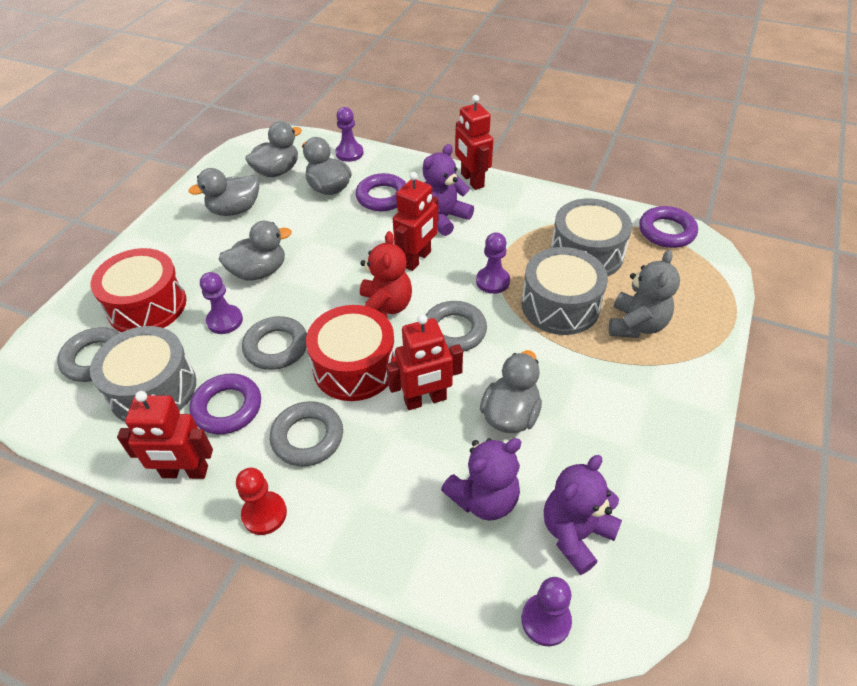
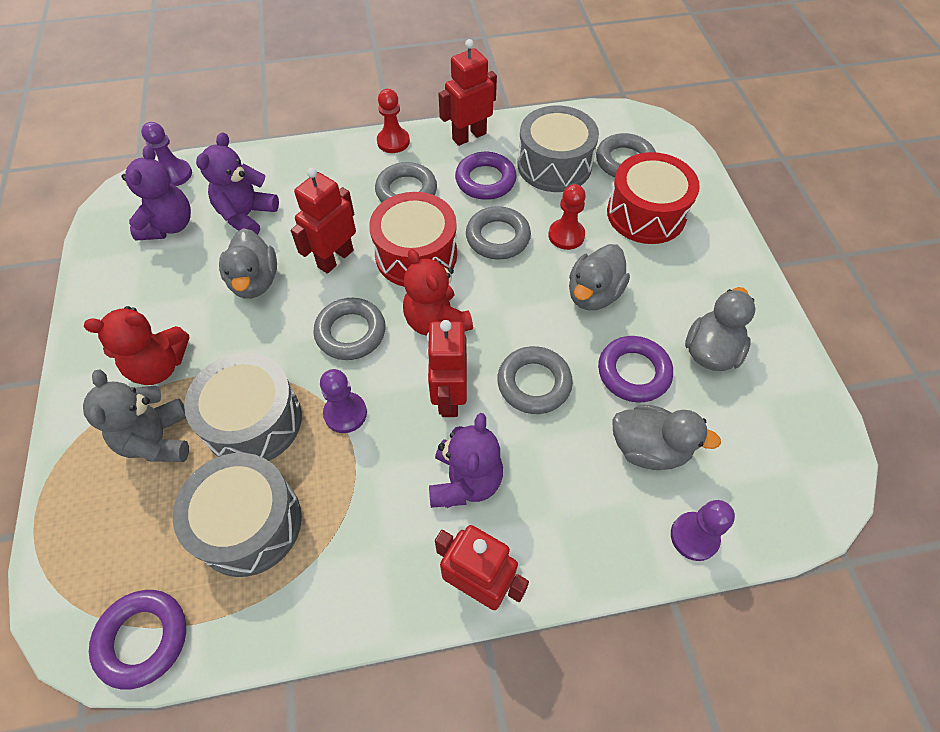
camera: 145 degrees right, 10 degrees up
(225, 320) = (566, 235): purple pawn -> red pawn
(277, 171) = (742, 440): grey duck -> none
(357, 242) = (534, 383): none -> grey ring
(382, 197) = (570, 474): purple ring -> purple ring (633, 372)
(623, 379) = (159, 366): none -> red teddy bear

